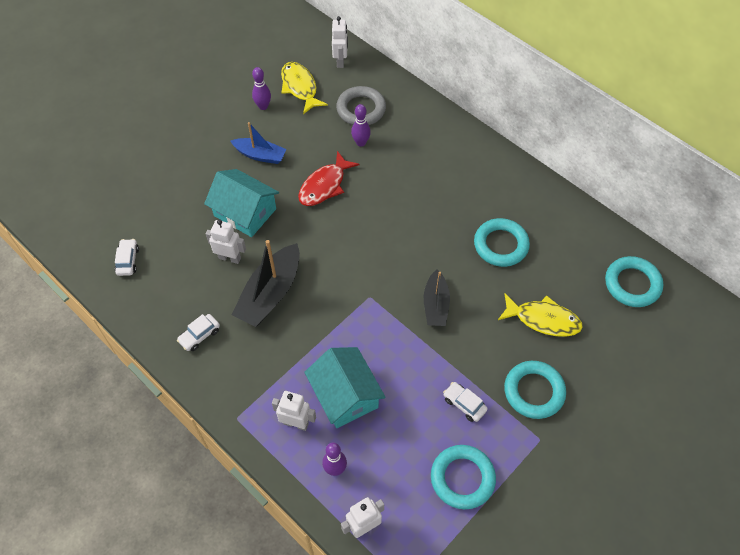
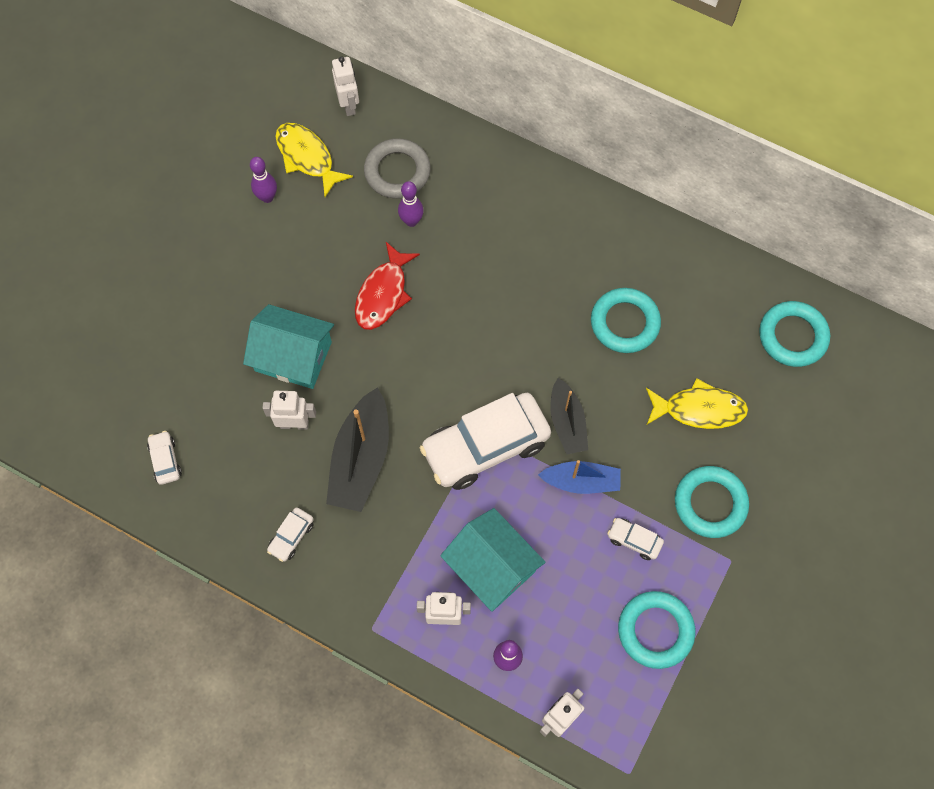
camera: 15 degrees left, 10 degrees up
(260, 155) = (286, 270): blue boat -> blue boat (581, 481)
(367, 307) = (485, 446): none -> white car

